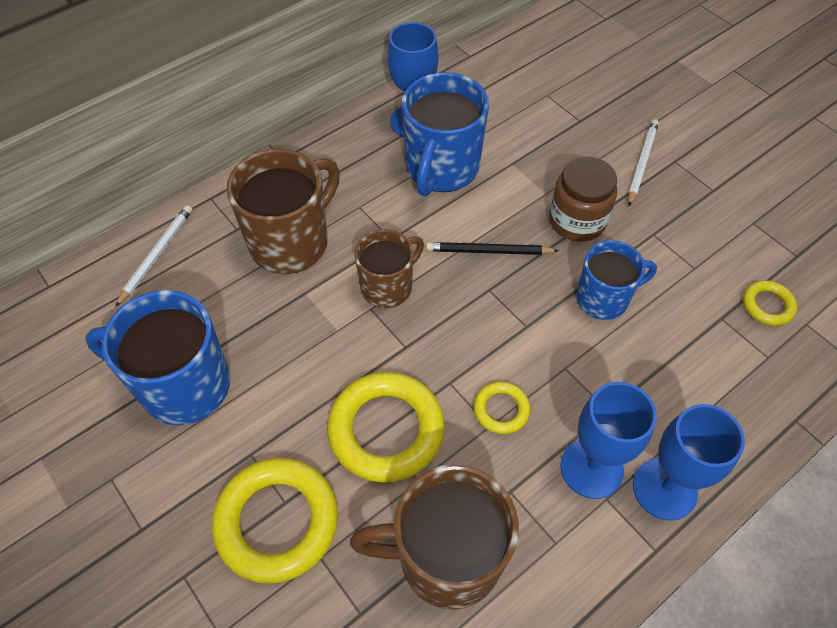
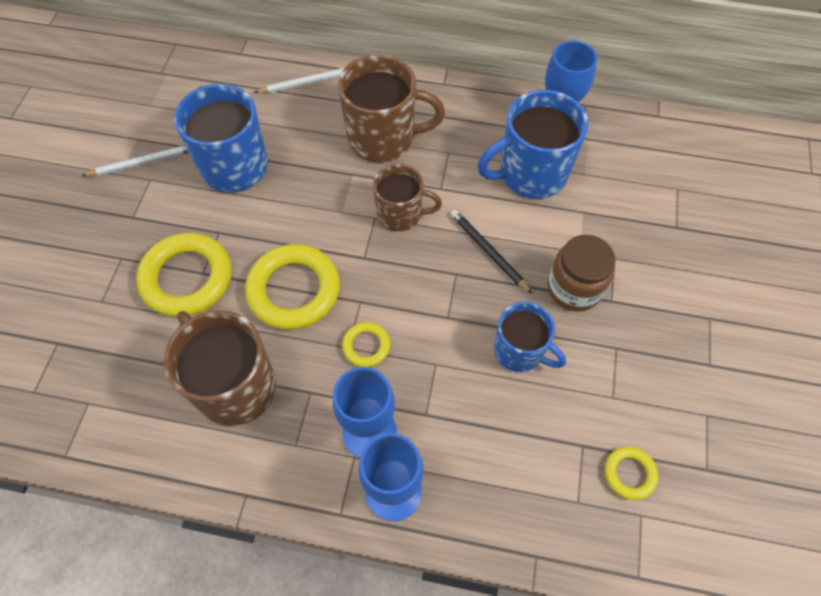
camera: 50 degrees right, 5 degrees up
(641, 163) = (680, 296): white pencil -> white pencil (142, 162)

